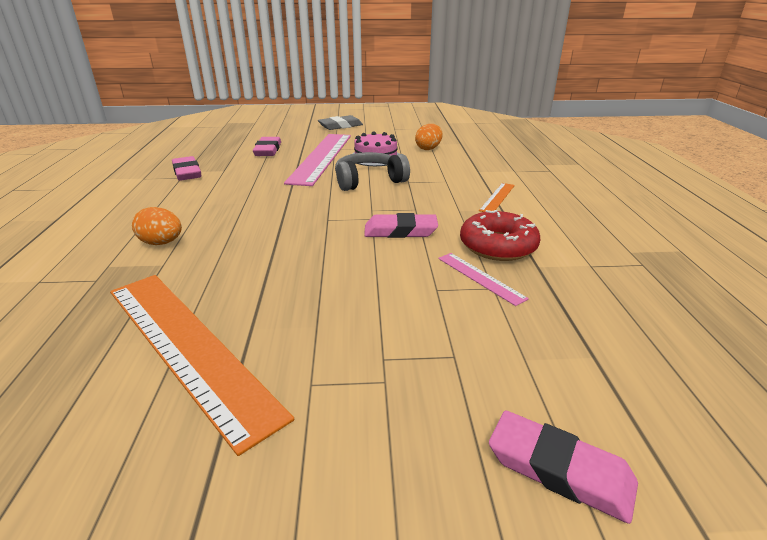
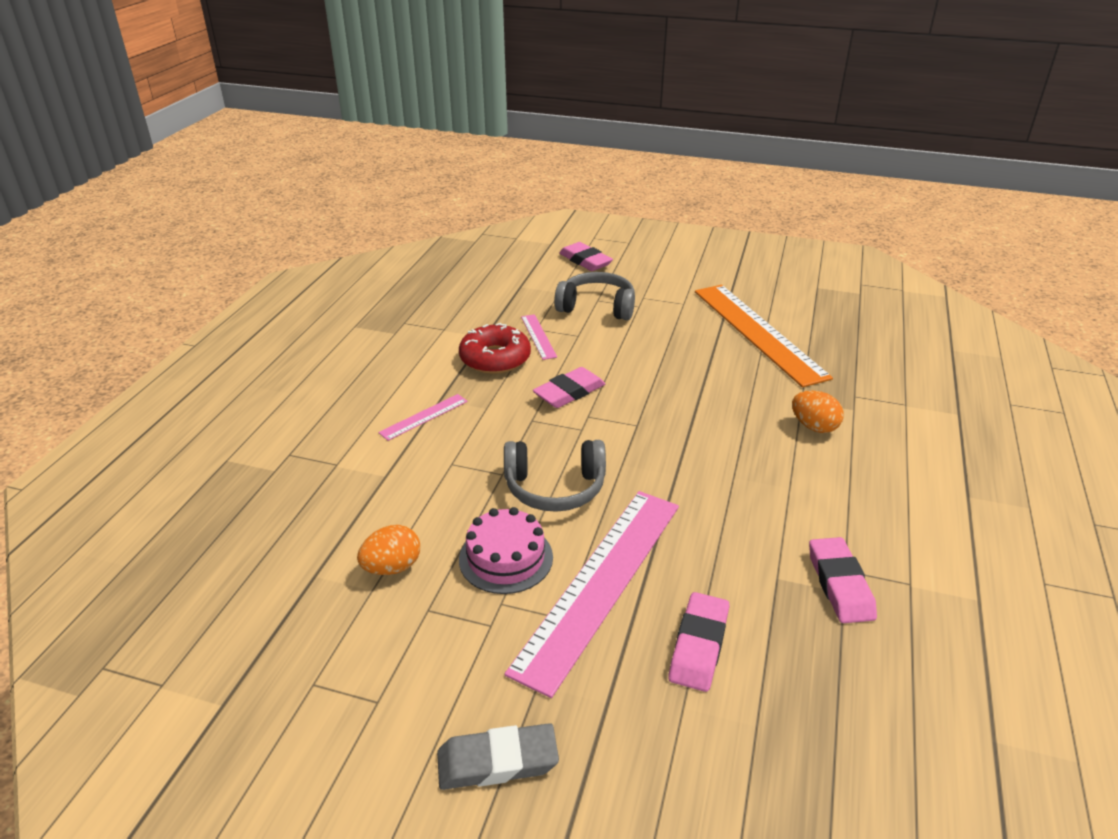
camera: 160 degrees left, 5 degrees up
(400, 231) = (569, 392): pink eraser -> pink eraser turned 60 degrees counterclockwise
(444, 340) = (597, 307): none -> grey headphones
(497, 197) = (424, 417): orange ruler -> pink ruler

